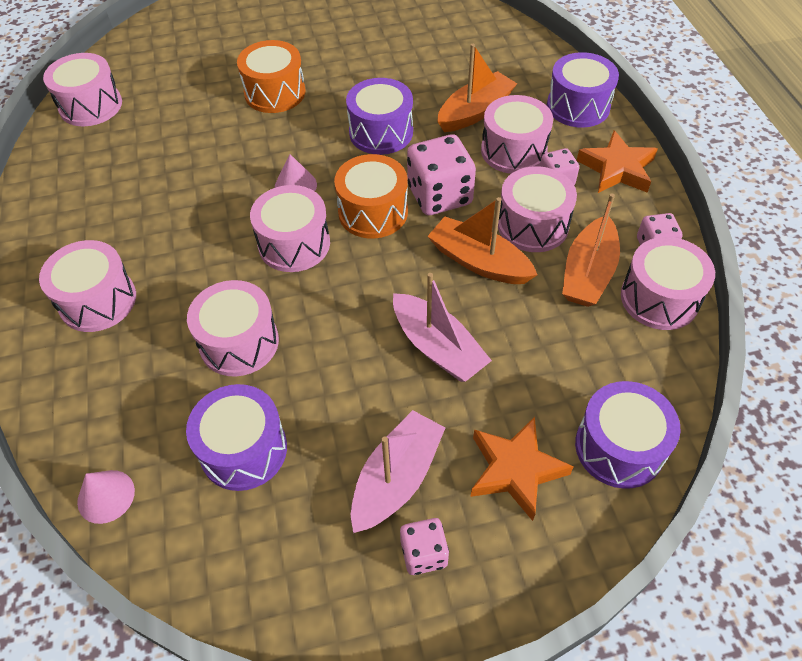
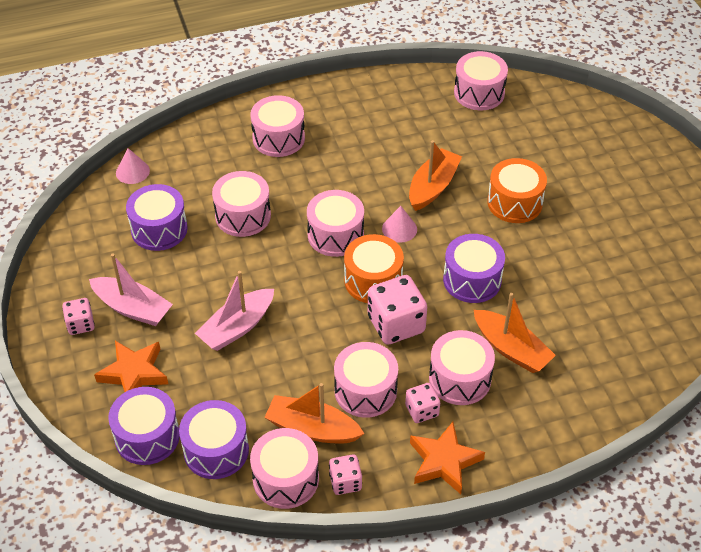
camera: 85 degrees right, 5 degrees down
(479, 262) = (322, 353): orange boat -> orange boat (432, 187)
(578, 106) = (533, 435): purple drum -> purple drum (216, 450)

